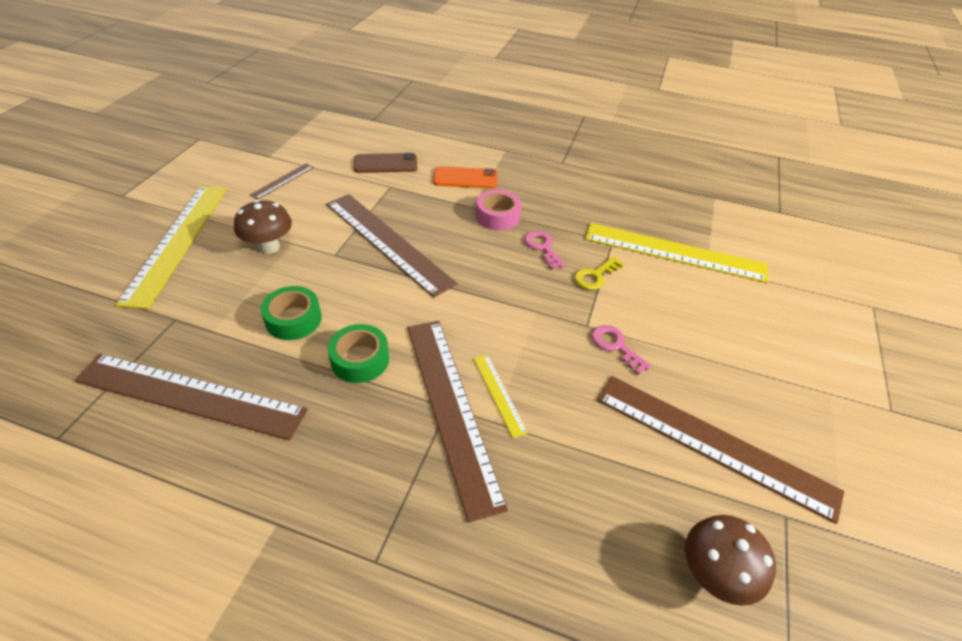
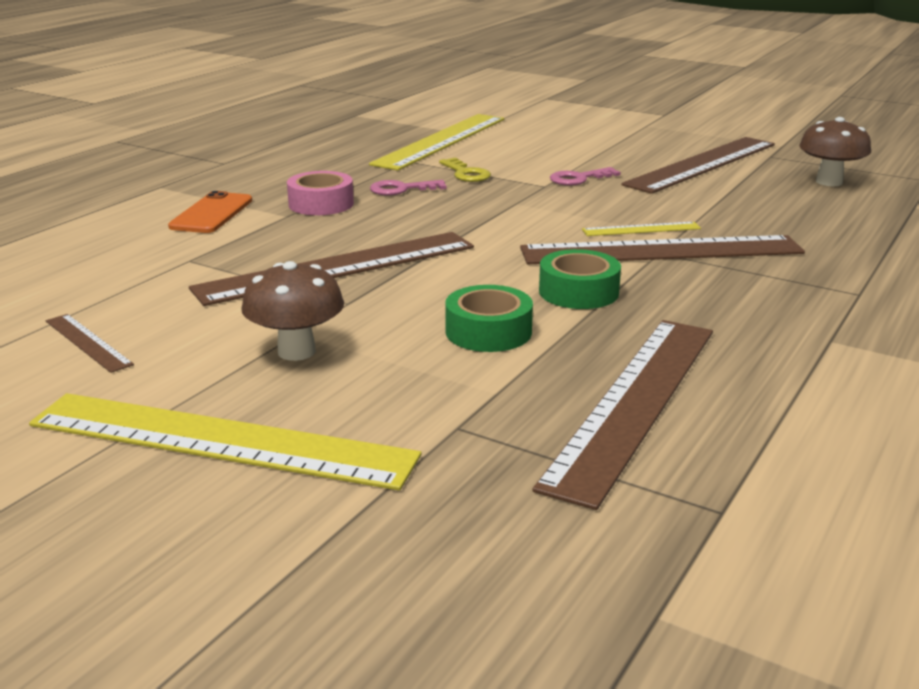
camera: 75 degrees left, 20 degrees down
(385, 164) = (116, 260): brown phone -> none

